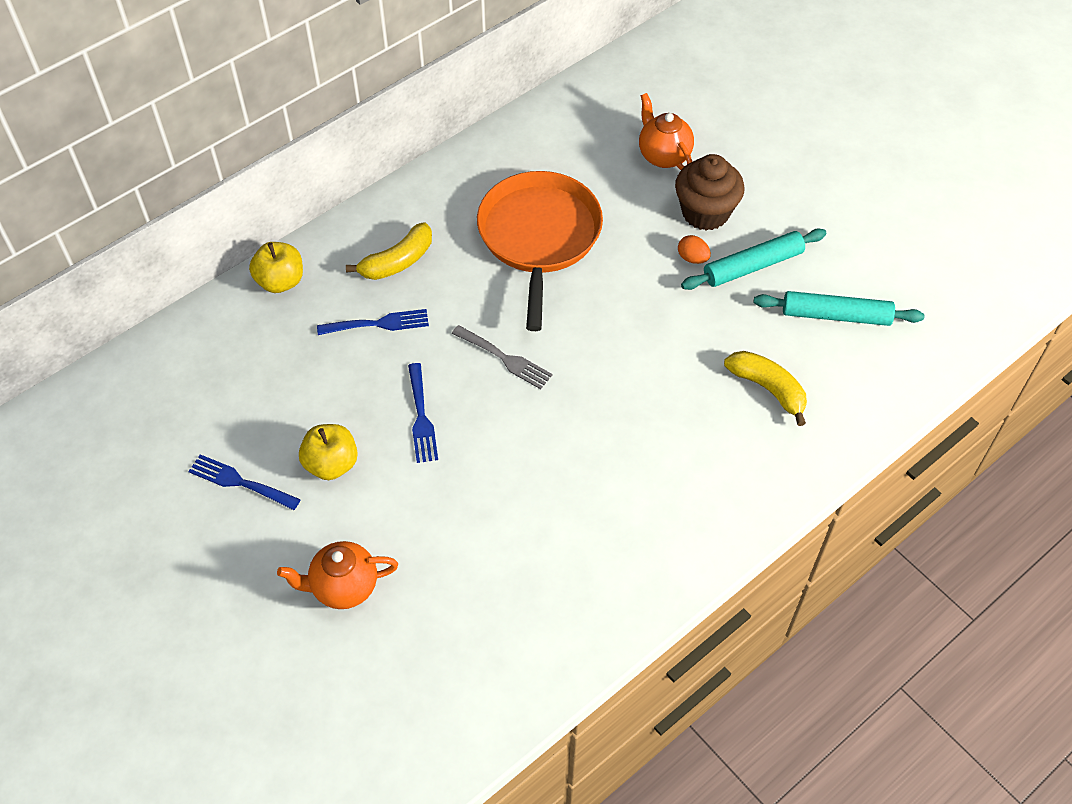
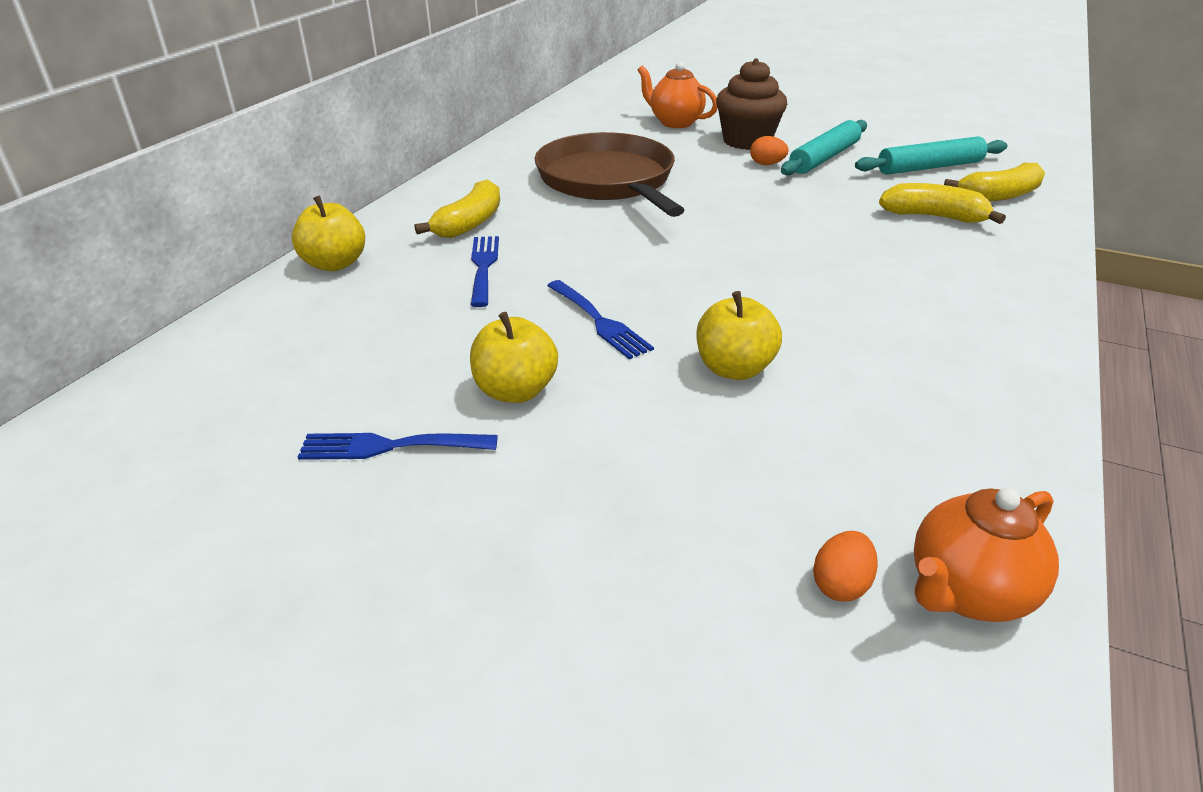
camera: 25 degrees left, 20 degrees down
(343, 587) = (638, 512): orange teapot -> orange teapot (967, 593)
(378, 324) = (483, 267): blue fork -> blue fork turned 60 degrees counterclockwise
(412, 677) = (841, 584): none -> orange egg
(476, 499) = (734, 369): none -> yellow apple
(505, 358) = (654, 258): grey fork -> none
(539, 237) = (608, 180): orange pan -> brown pan
(855, 381) = (999, 196): none -> yellow banana

